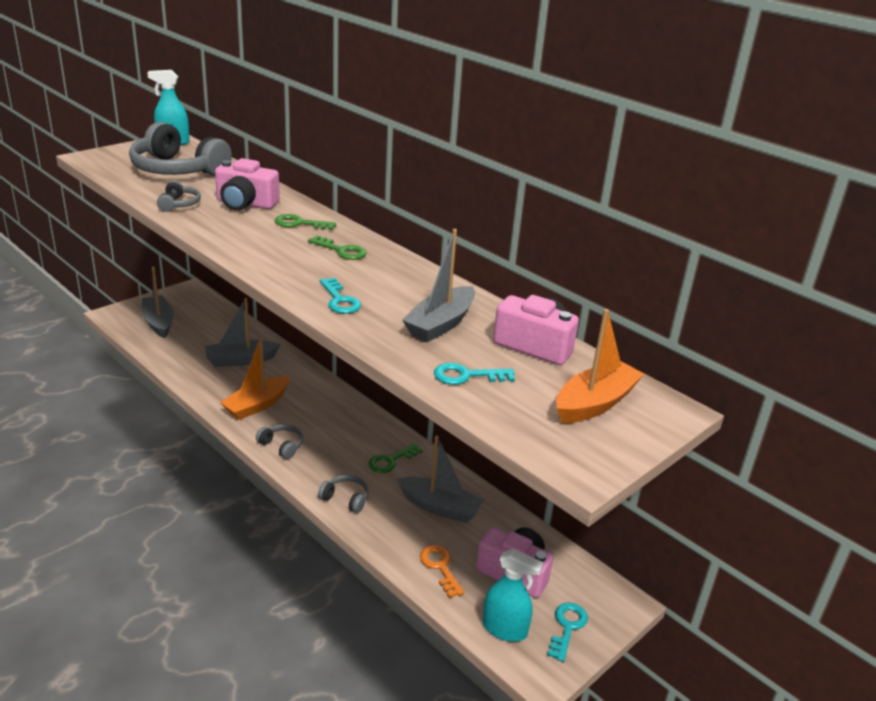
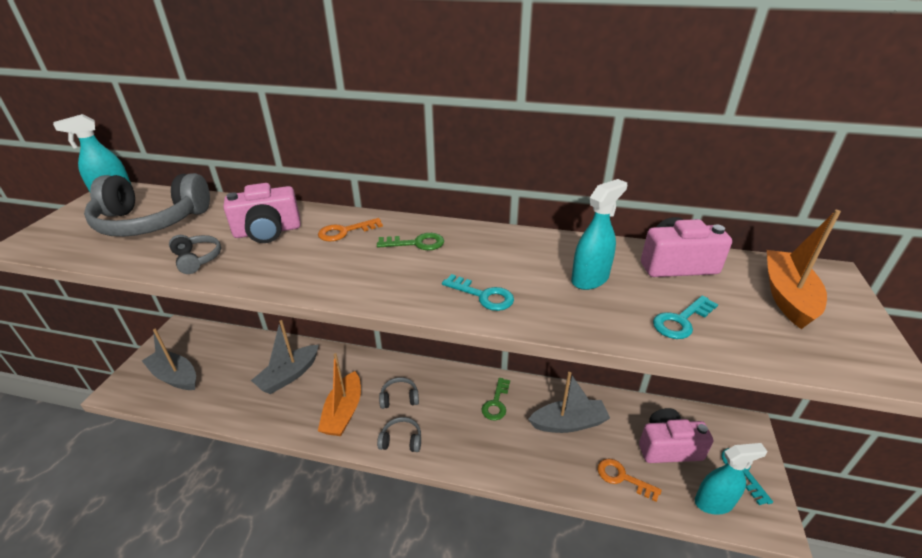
camera: 30 degrees left, 5 degrees up
(300, 223) = (345, 231): green key -> orange key
(345, 499) = (498, 460): grey headphones -> grey headphones (399, 398)
(440, 324) = (590, 279): grey boat -> turquoise spray bottle

